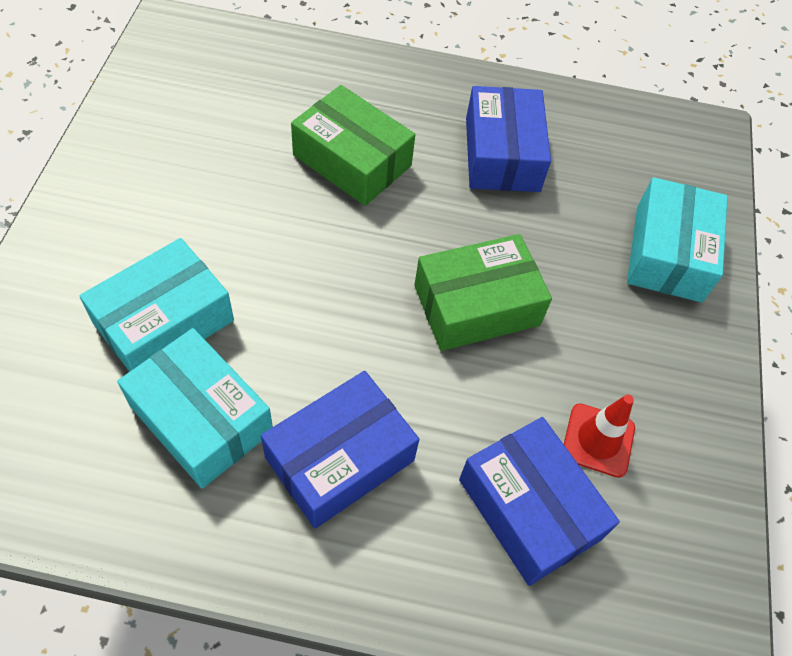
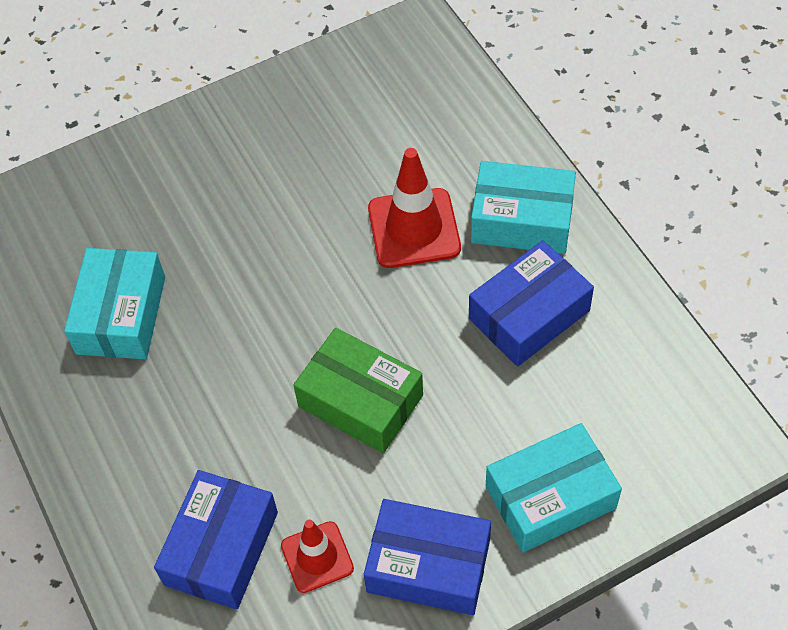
camera: 60 degrees right, 0 degrees up
(164, 322) = (170, 238): turquoise box -> turquoise box (522, 220)
(340, 459) = (160, 410): blue box -> blue box (428, 565)
(352, 160) = (414, 228): green box -> red traffic cone

